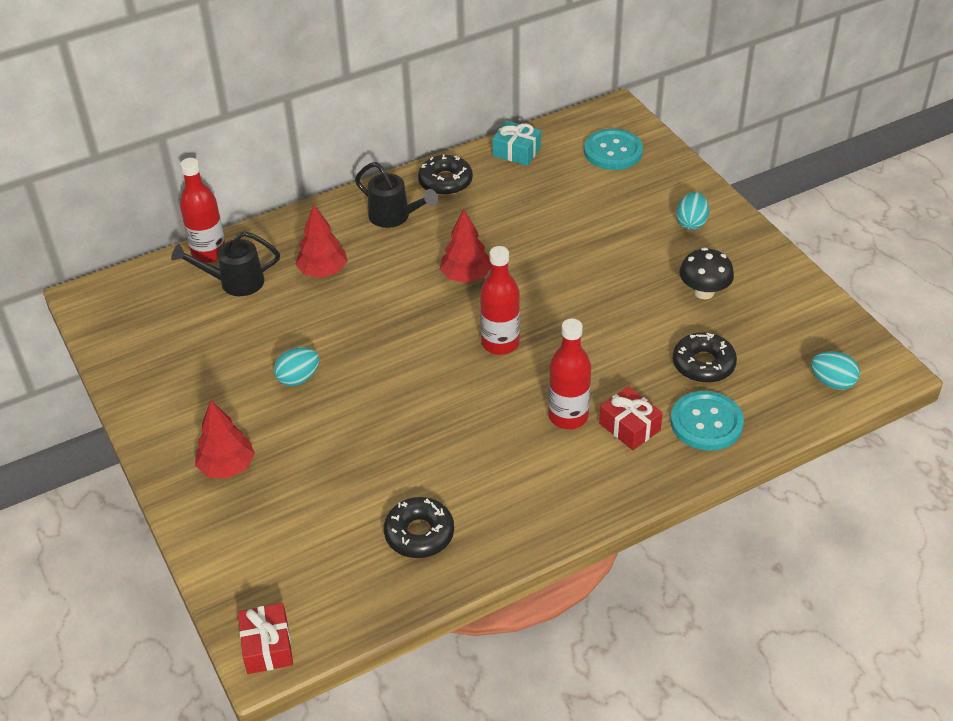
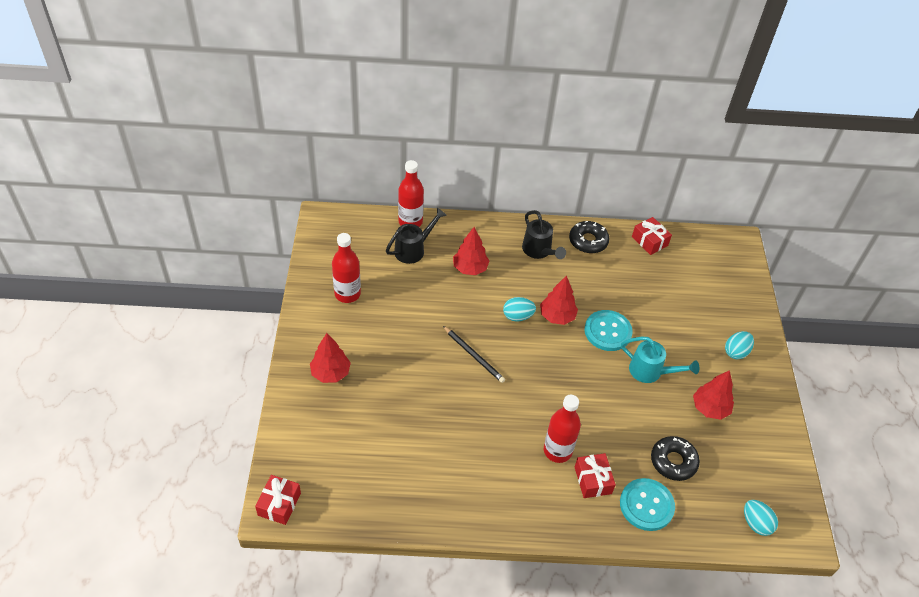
camera: 25 degrees right, 5 degrees up
(235, 282) = (413, 250): black watering can -> black watering can turned 120 degrees clockwise
(298, 378) = (409, 335): turquoise egg -> turquoise egg (517, 316)
(396, 363) = (474, 355): none -> black pencil
(419, 534) = (412, 481): black donut -> none
(500, 343) = (548, 375): red bottle -> red bottle (347, 294)
(516, 152) = (649, 241): turquoise gift -> red gift
(613, 151) = (716, 271): turquoise button -> turquoise button (607, 331)
(613, 285) = (650, 371): none -> turquoise watering can
(704, 292) = (710, 408): black mushroom -> red tree

